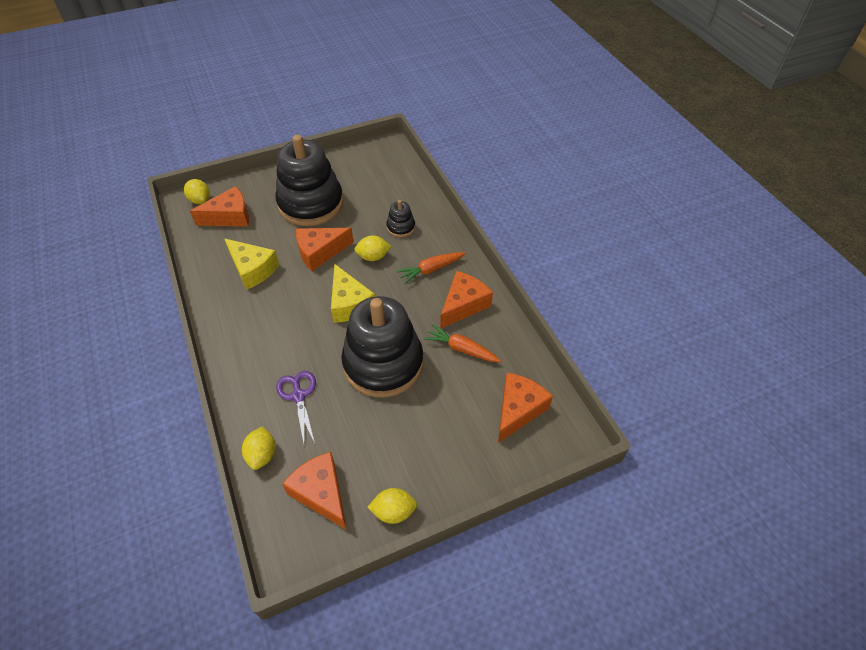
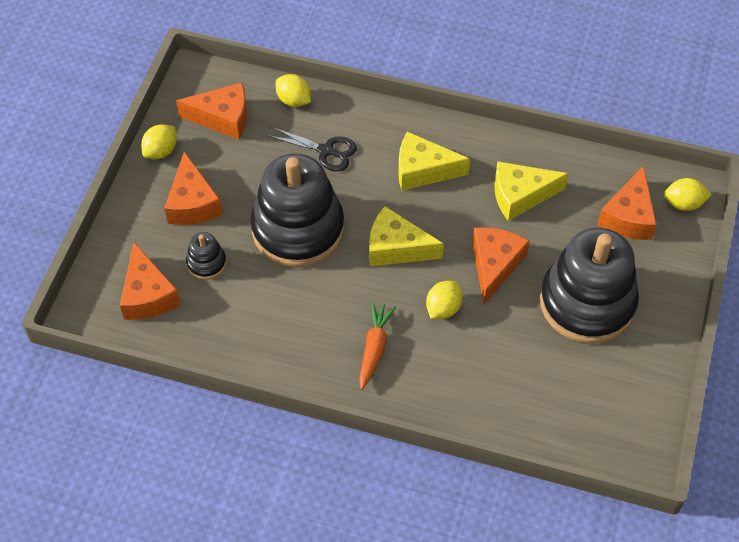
camera: 130 degrees right, 5 degrees up
(271, 329) = (423, 170): none -> yellow cheese
(298, 396) = (326, 151): purple scissors -> black scissors
(401, 227) = (466, 365): black stacking toy -> black stacking toy (206, 263)
(462, 349) = (251, 300): orange carrot -> none
(463, 305) = (300, 342): orange cheese -> orange cheese (192, 203)

